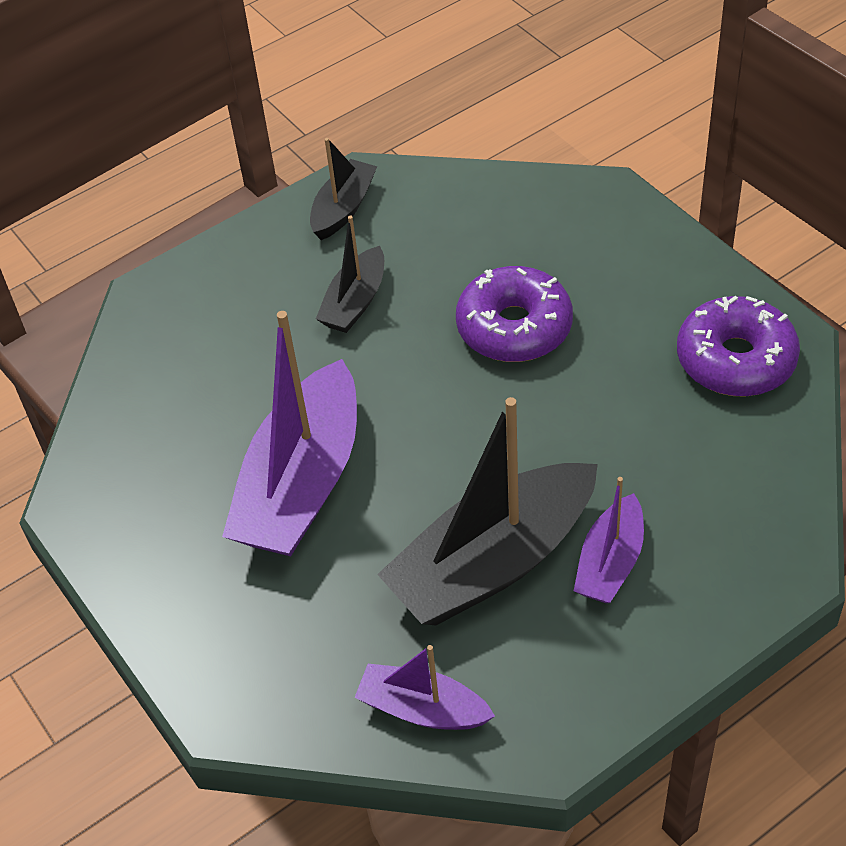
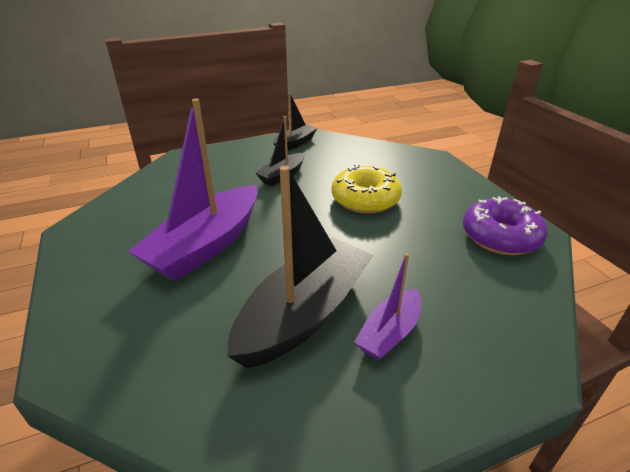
camera: 10 degrees right, 15 degrees down
(423, 709) = (205, 405): purple boat -> none
(493, 562) = (304, 314): black boat -> black boat turned 150 degrees clockwise
(514, 327) = (365, 199): purple donut -> yellow donut

